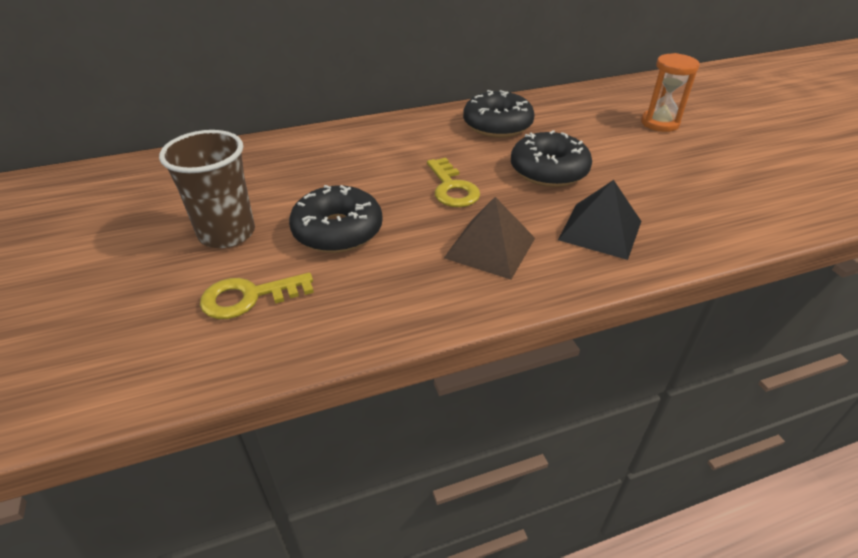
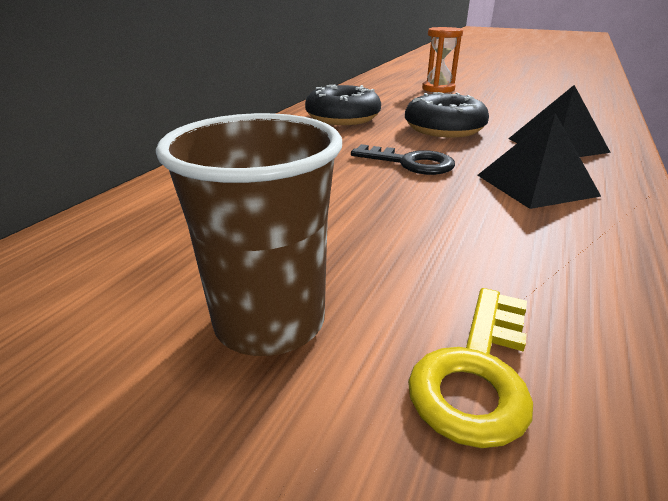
camera: 45 degrees left, 10 degrees down
(337, 231) = (397, 239): black donut -> none
(452, 188) = (410, 163): yellow key -> black key
(490, 248) = (536, 185): brown pyramid -> black pyramid

